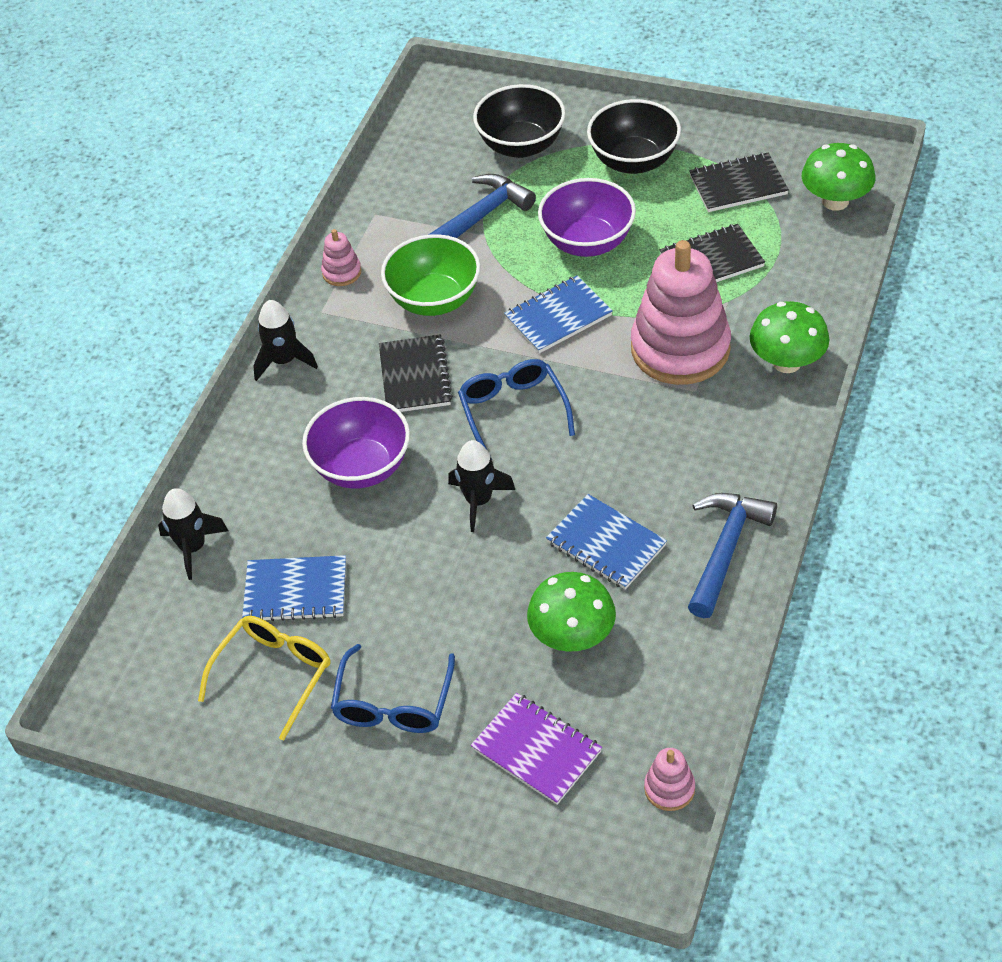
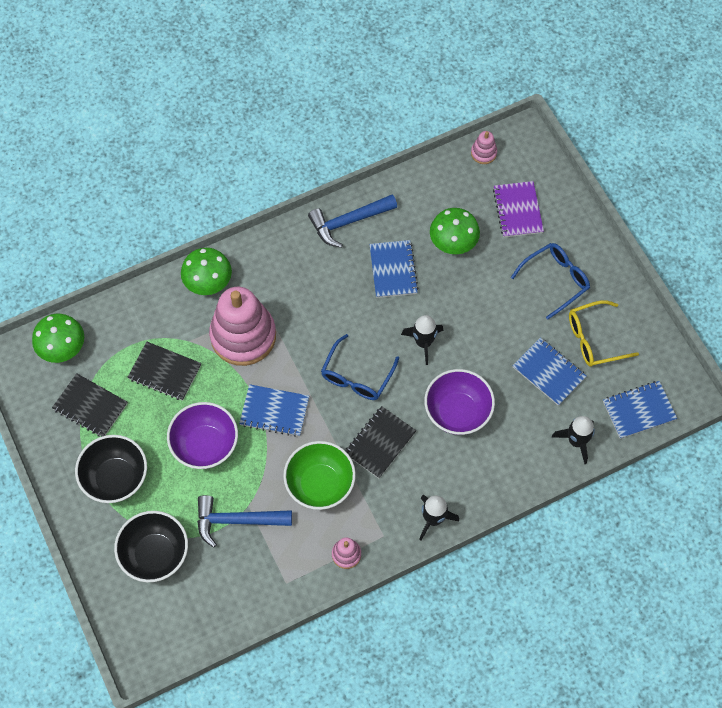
camera: 140 degrees left, 15 degrees up
(143, 640) = (639, 410): none -> blue notebook

